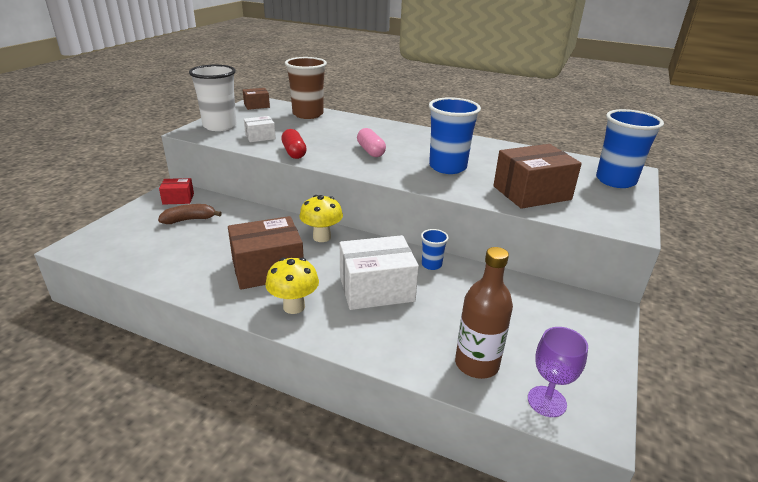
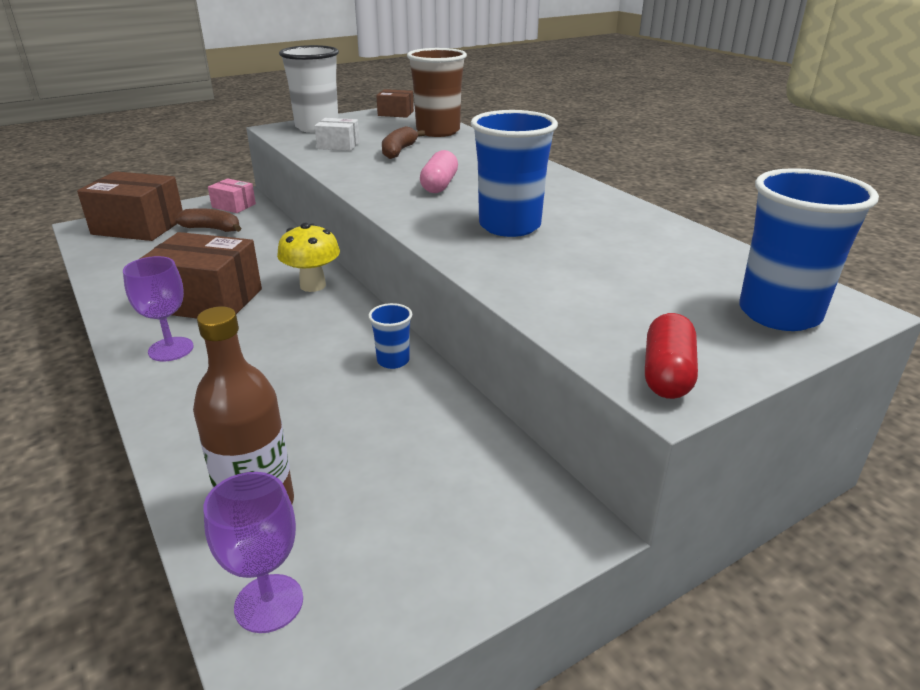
camera: 35 degrees right, 0 degrees up
(178, 199) = (234, 206): red box -> pink box
(294, 152) = (344, 168): red capsule -> red capsule (667, 374)
(294, 306) = (171, 349): yellow mushroom -> purple goblet
(307, 133) = (399, 151): none -> brown banana
(376, 289) = (283, 364): white box -> none
(532, 193) = (580, 290): brown box -> brown box (138, 226)

